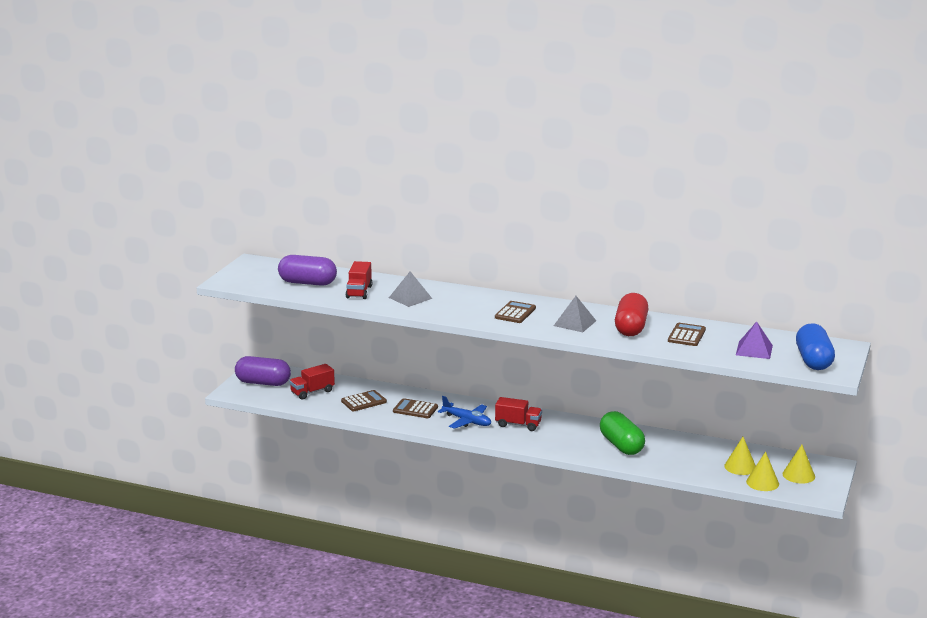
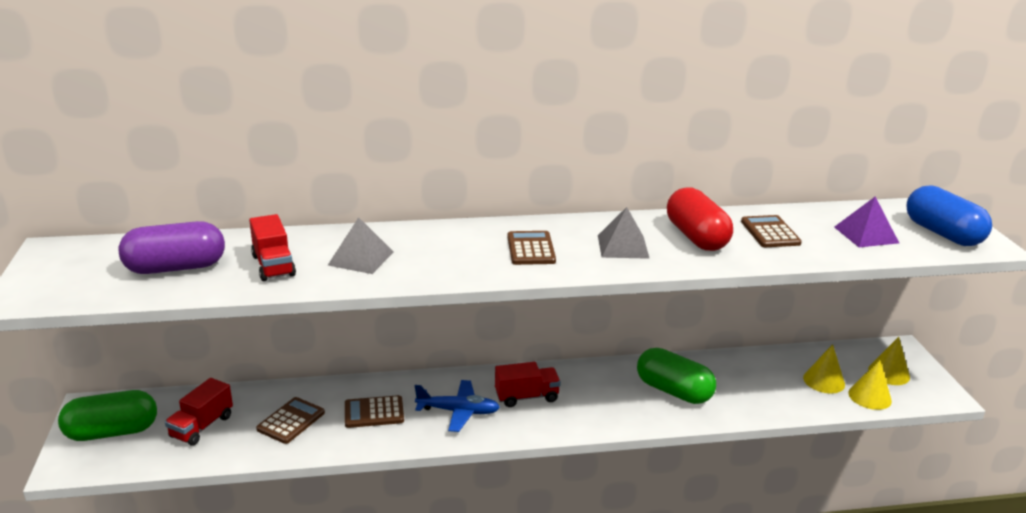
camera: 30 degrees left, 5 degrees up
(263, 383) = (112, 432): purple capsule -> green capsule

